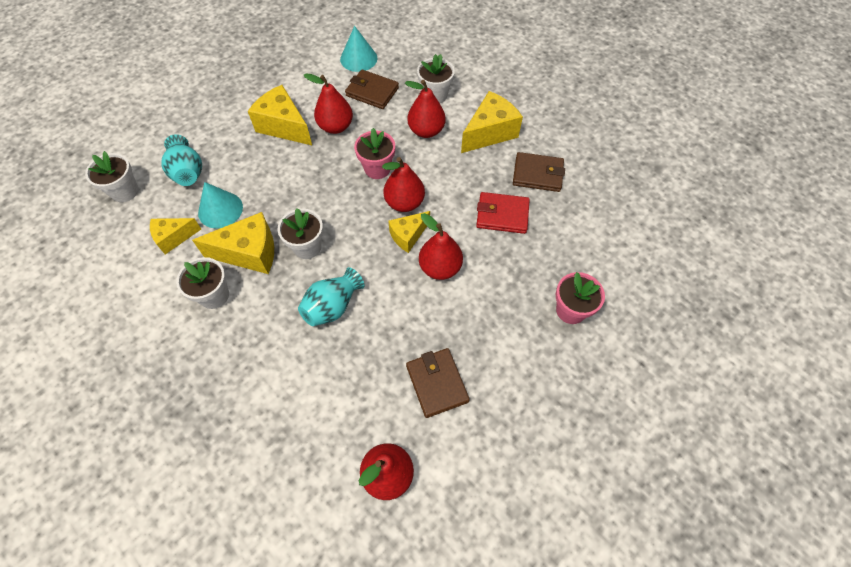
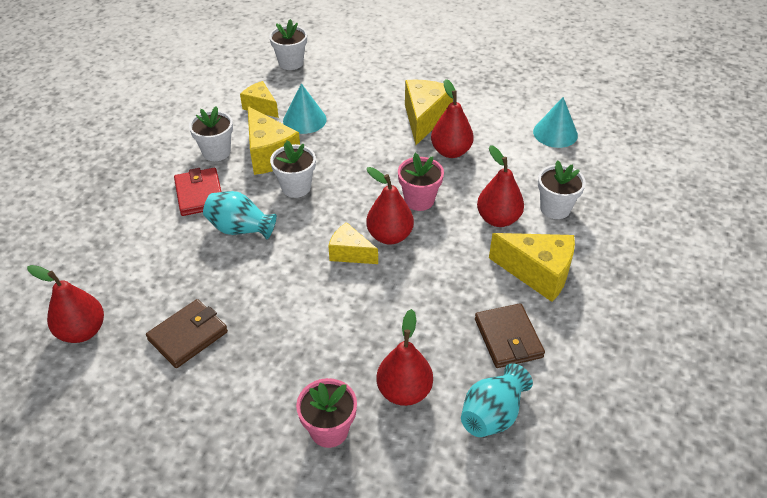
camera: 65 degrees right, 15 degrees down
(188, 172) = (332, 86): turquoise vase -> turquoise vase (492, 414)
(372, 92) = (518, 159): brown wallet -> none
(440, 268) = (324, 292): red pear -> red pear (404, 391)
(502, 215) = (425, 323): red wallet -> red wallet (199, 194)

